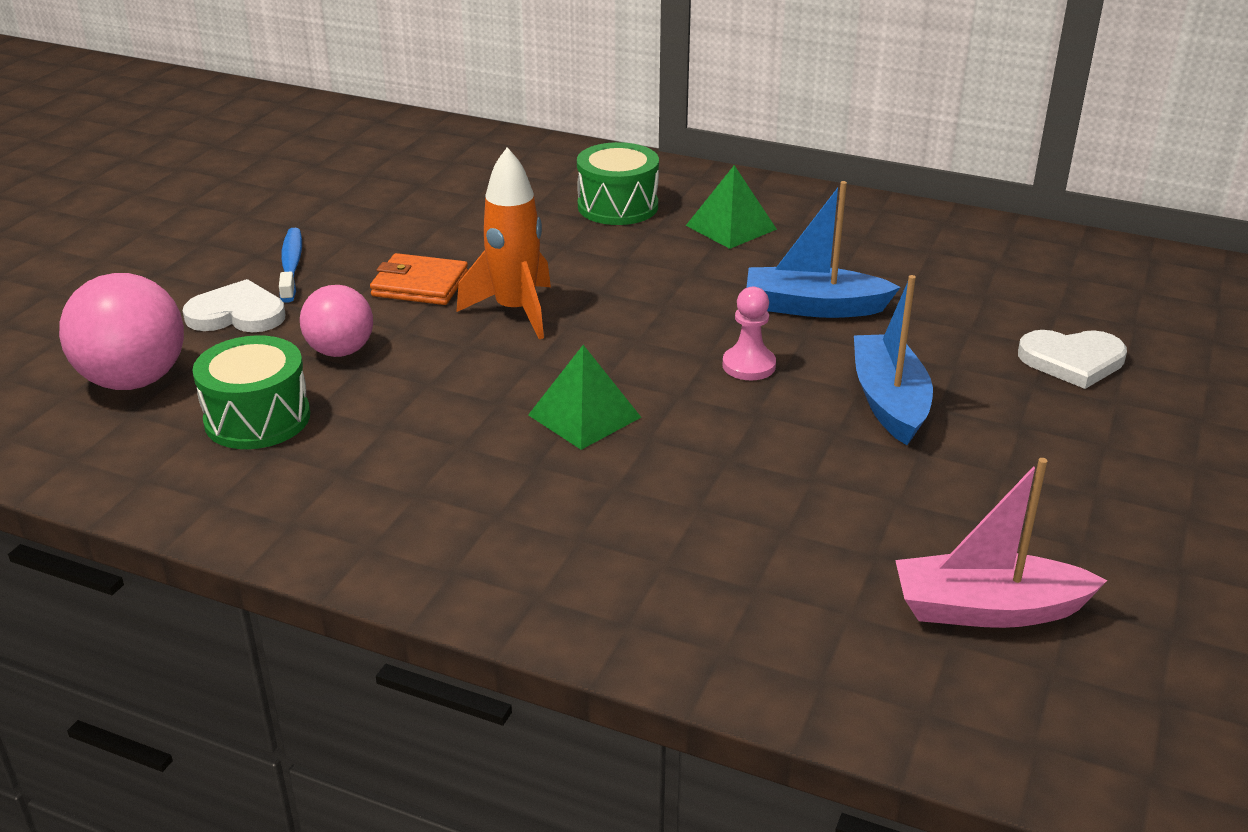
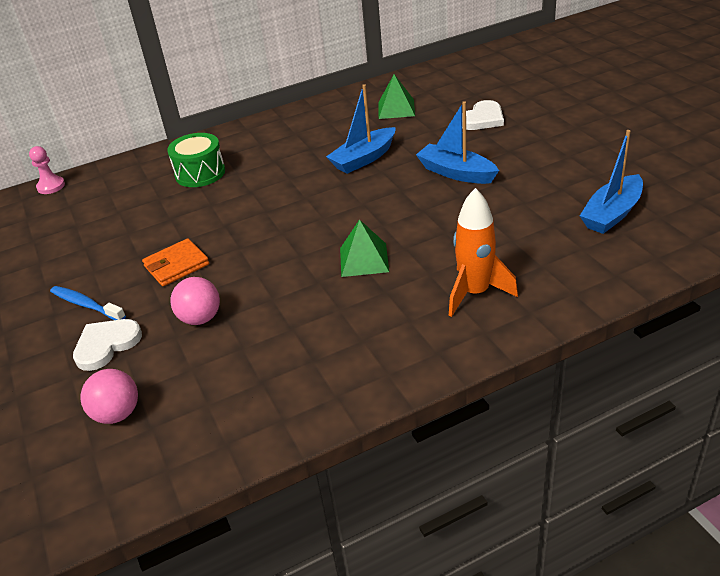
camera: 45 degrees left, 5 degrees up
(134, 380) = (117, 414): pink ball -> pink ball, size x0.64
(257, 418) = (224, 374): green drum -> none
(515, 311) = (247, 244): orange rocket -> orange rocket (475, 293)
(730, 227) = (268, 151): green pyramid -> green pyramid (396, 109)
(749, 365) = (385, 196): pink pawn -> pink pawn (51, 186)
(988, 609) = (612, 214): pink boat -> blue boat

